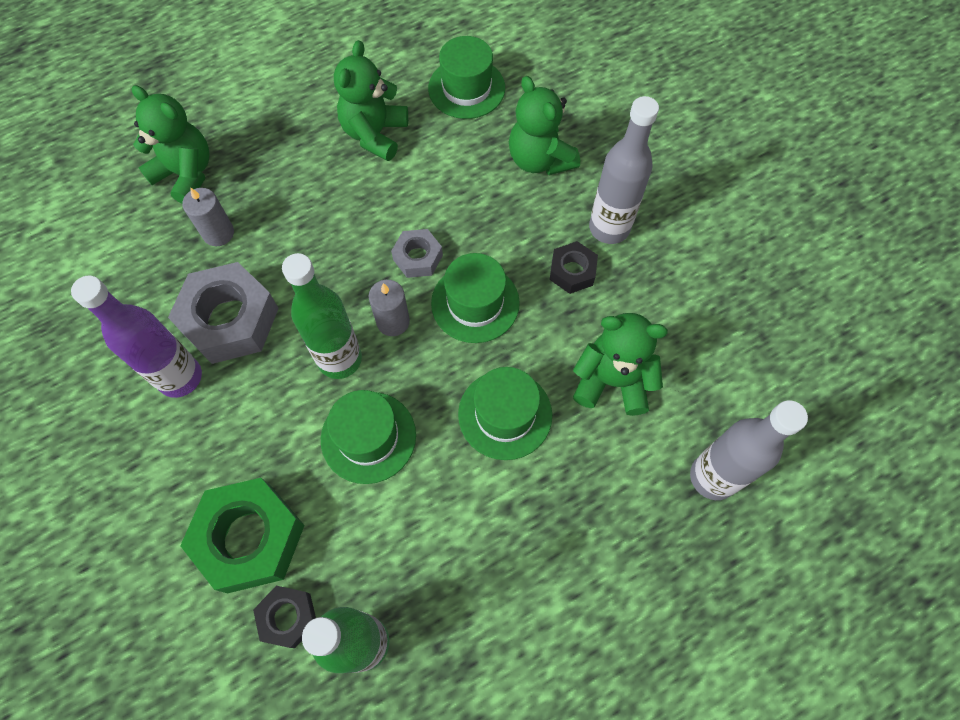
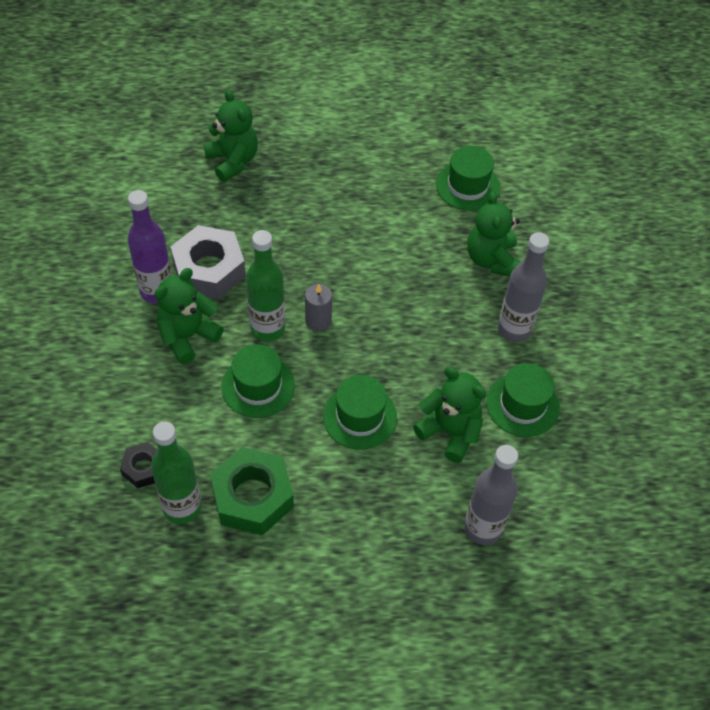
camera: 25 degrees right, 10 degrees down
(218, 233) = (233, 209): grey candle -> none
(250, 538) = (146, 410): green nut -> green nut (252, 497)
(375, 134) = (380, 190): green teddy bear -> green teddy bear (187, 336)
(418, 257) = (361, 287): grey nut -> none
(475, 303) = (383, 335): green hat -> green hat (522, 405)
(572, 271) = (467, 346): black nut -> none

